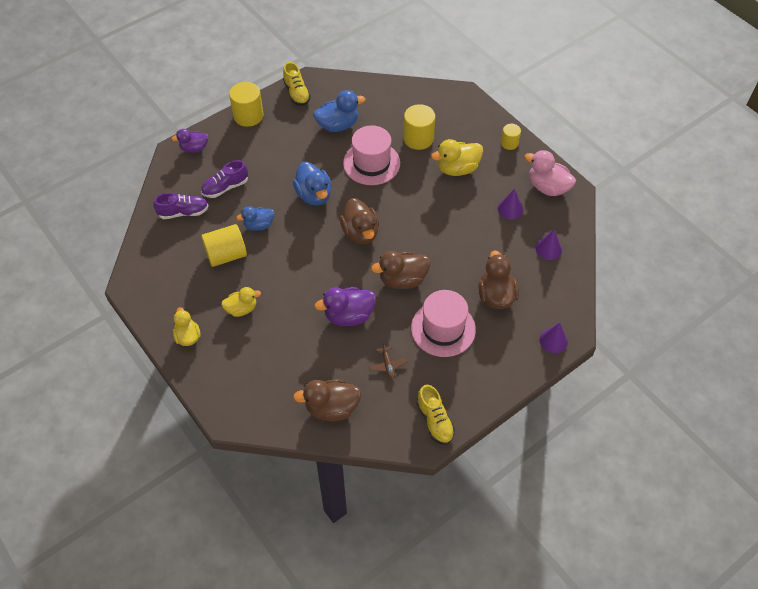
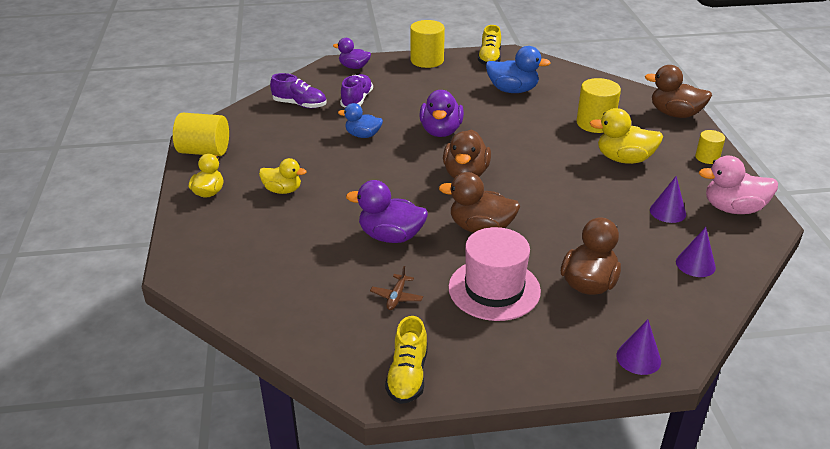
camera: 30 degrees right, 20 degrees down
(225, 187) = (357, 100): purple shoe -> purple shoe turned 105 degrees clockwise
(226, 255) = (309, 146): yellow cylinder -> yellow cylinder (204, 151)
(314, 195) = (441, 131): blue duck -> purple duck
(331, 408) = (295, 310): brown duck -> brown duck (675, 114)
(371, 163) = (525, 126): pink hat -> none
(547, 187) = (733, 209): pink duck -> pink duck turned 60 degrees counterclockwise

